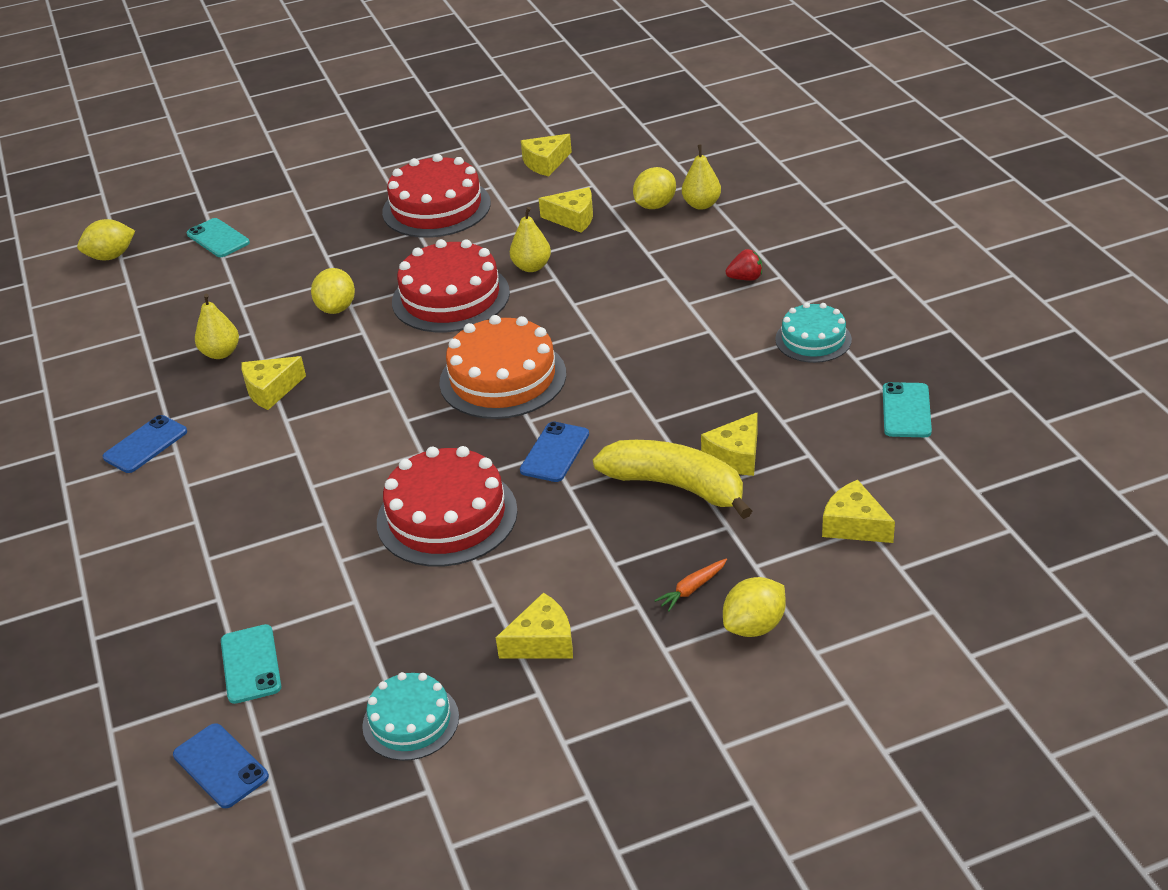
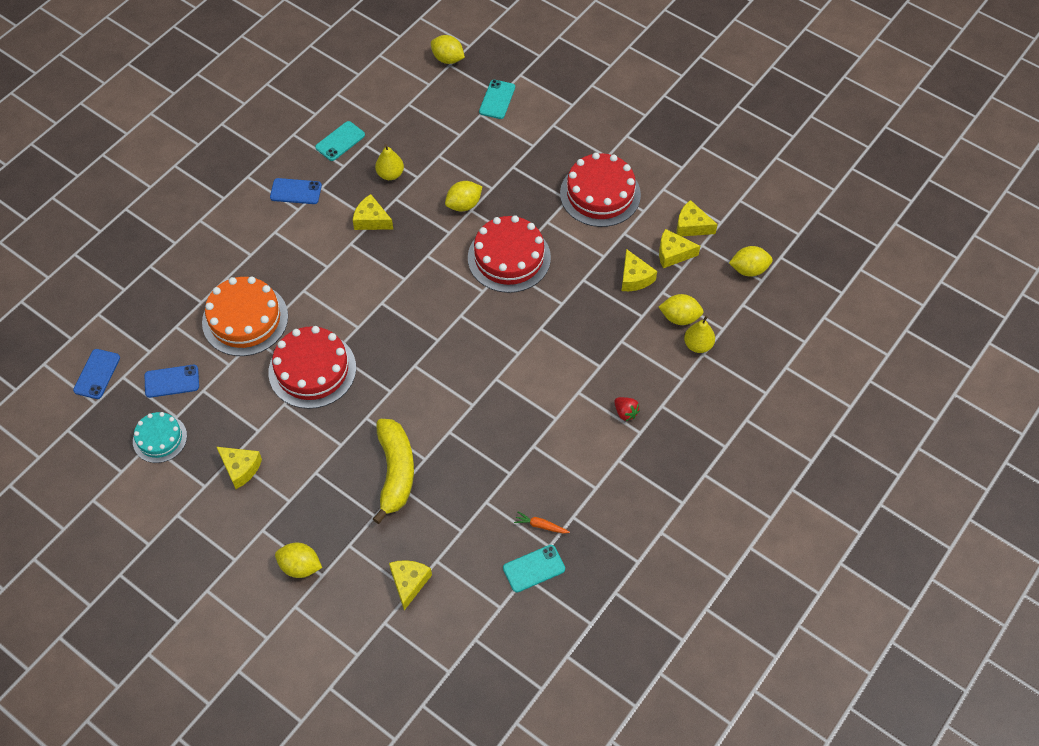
camera: 55 degrees right, 20 degrees up
(251, 664) = (164, 345): turquoise phone -> turquoise phone (340, 141)
(503, 378) = (445, 330): orange cake -> orange cake (245, 319)
(531, 267) = (566, 284): yellow pear -> none
(554, 452) = (392, 394): blue phone -> blue phone (172, 381)
(638, 146) = (748, 269): none -> yellow lemon
(692, 589) = (314, 521): orange carrot -> orange carrot (541, 525)
(736, 456) = (439, 491): yellow cheese -> yellow cheese (673, 253)
(813, 339) = (579, 483): turquoise cake -> none

